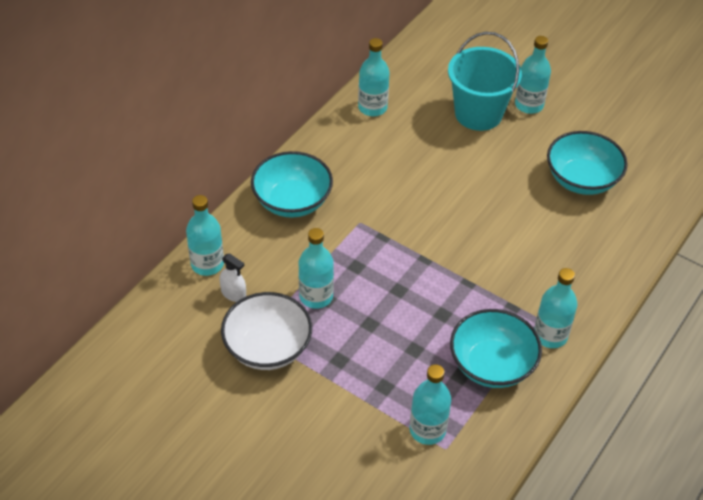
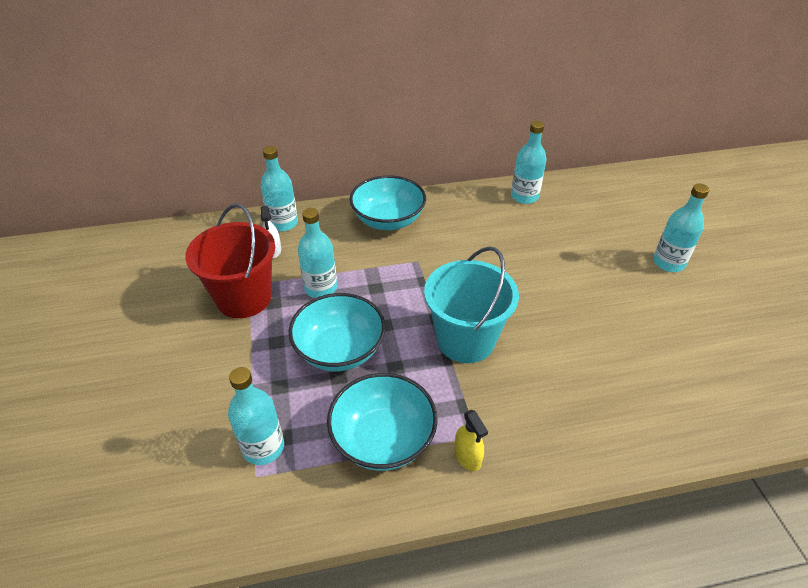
camera: 45 degrees right, 5 degrees down
(267, 348) = (244, 298): white bowl -> red bucket
(478, 114) = (611, 245): turquoise bucket -> turquoise bucket (465, 340)
(550, 335) = (467, 456): turquoise bottle -> yellow spray bottle
(581, 179) = (657, 348): turquoise bowl -> turquoise bowl (340, 350)

